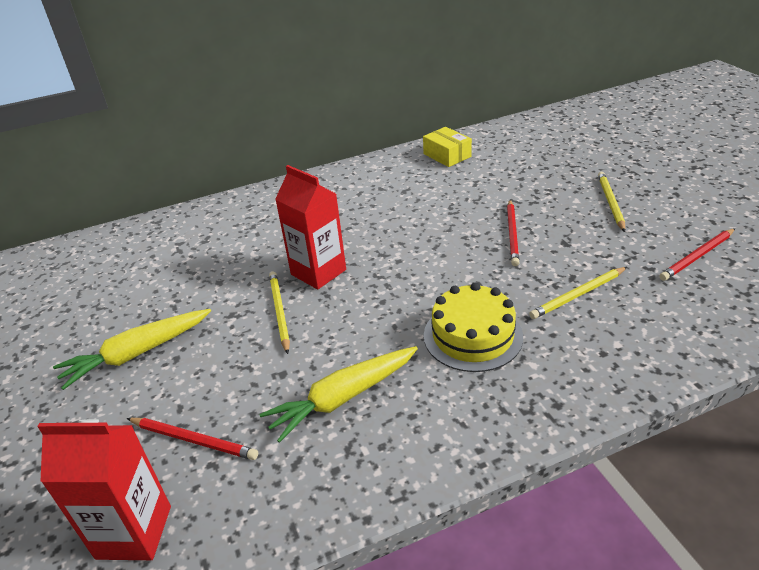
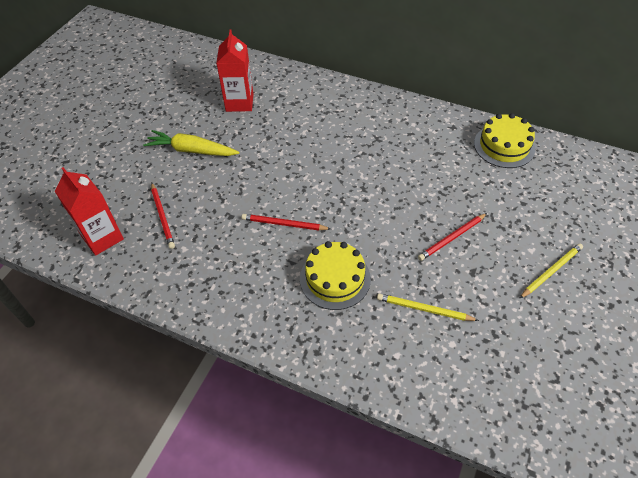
camera: 45 degrees right, 15 degrees up
(279, 312) = (271, 180): yellow pencil -> none
(318, 272) = (318, 171): red carton -> red carton (239, 102)
(343, 398) = (237, 253): yellow carrot -> none
(447, 155) = (504, 146): yellow box -> yellow cake
(697, 256) = (538, 356): red pencil -> red pencil (284, 224)

